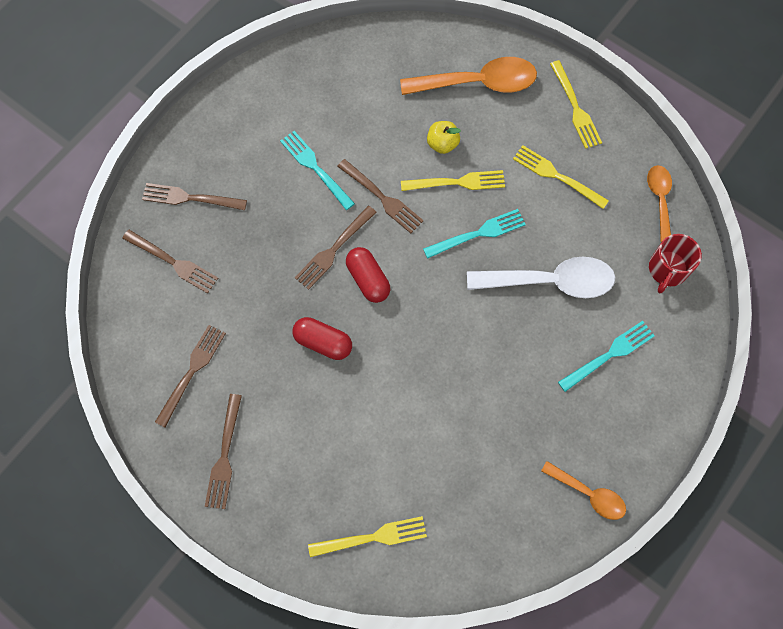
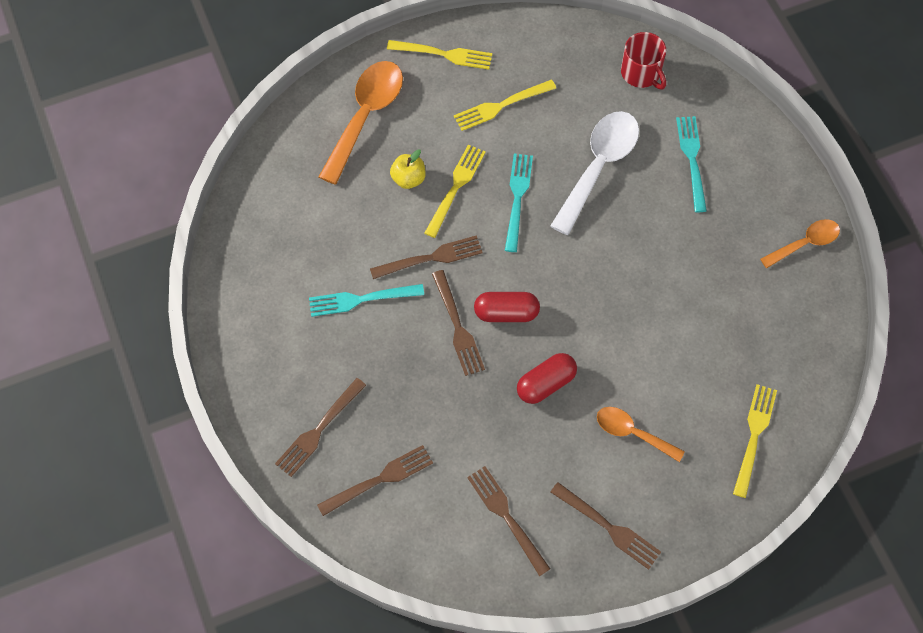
camera: 60 degrees left, 5 degrees down
(659, 199) = (573, 42): orange spoon -> orange spoon (632, 433)

